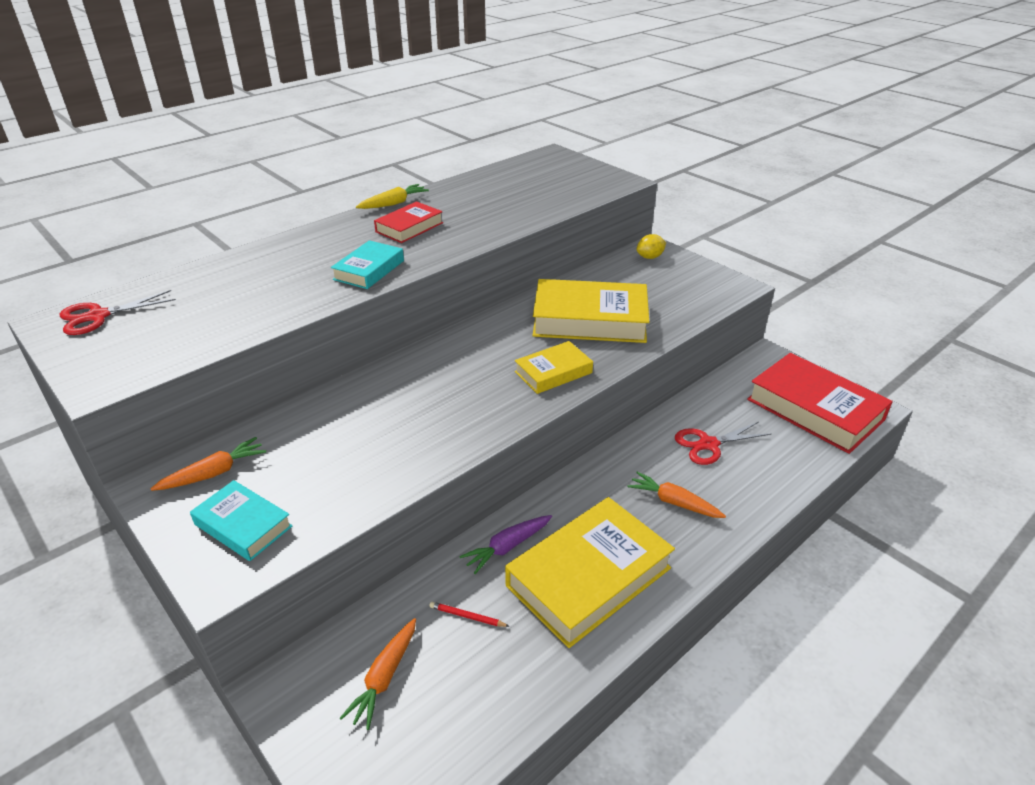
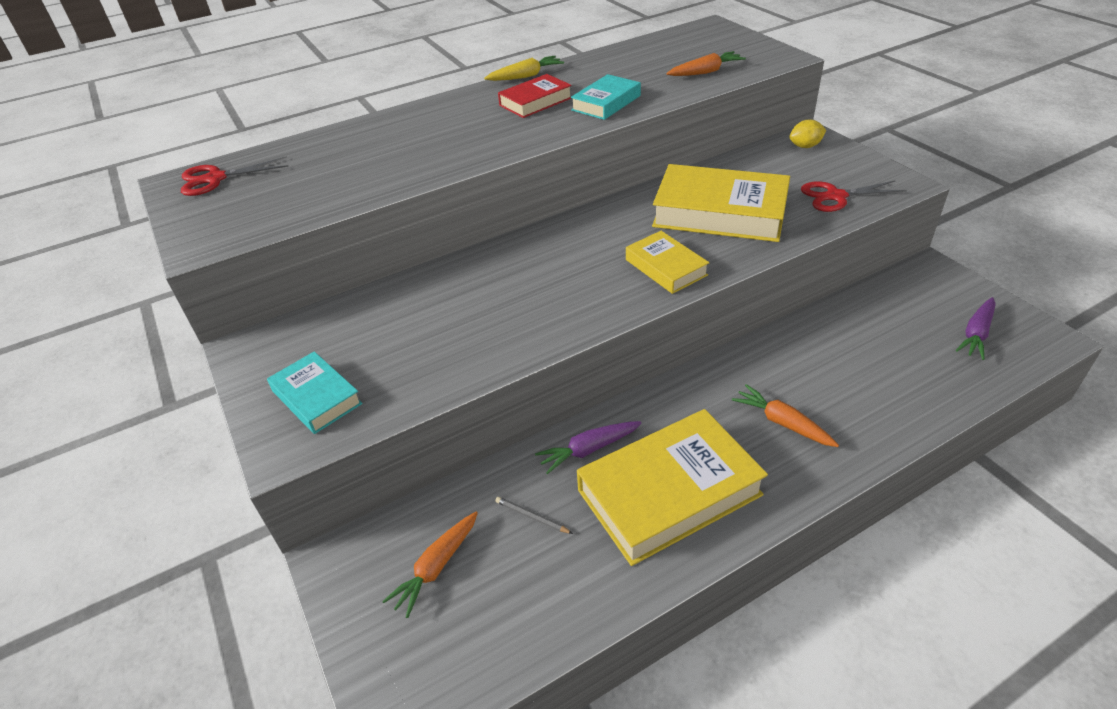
camera: 15 degrees right, 5 degrees up
(214, 473) = (302, 342): orange carrot -> orange carrot (706, 72)
(369, 270) = (482, 145): turquoise book -> turquoise book (606, 103)
(467, 616) = (532, 517): red pencil -> grey pencil
(553, 372) = (666, 267): yellow book -> yellow book turned 75 degrees clockwise
(708, 444) = (837, 362): red scissors -> red scissors (836, 196)
(815, 409) = (976, 334): red book -> purple carrot

